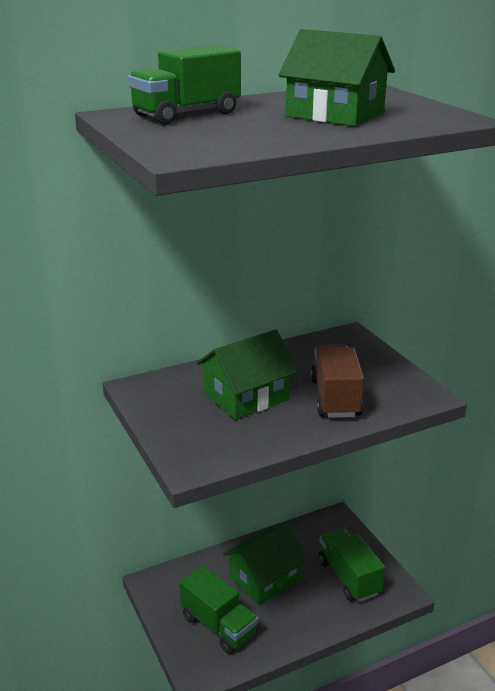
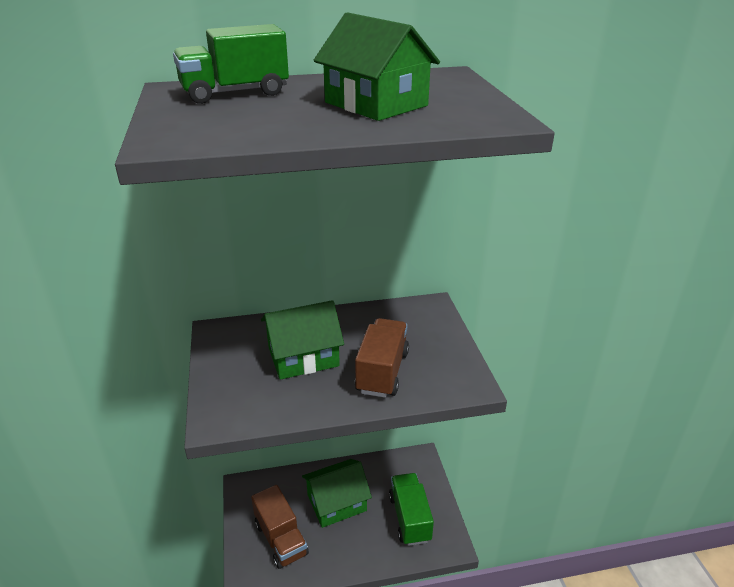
camera: 15 degrees right, 5 degrees up
(218, 625) = (281, 539): green truck -> brown truck

